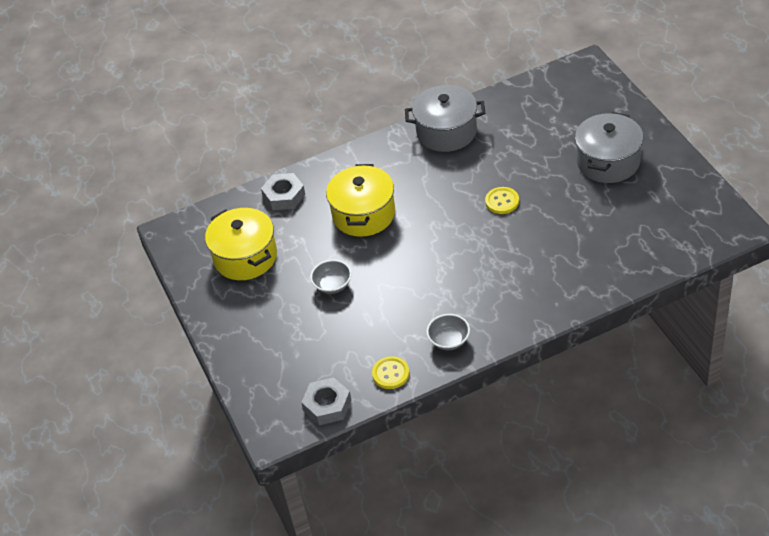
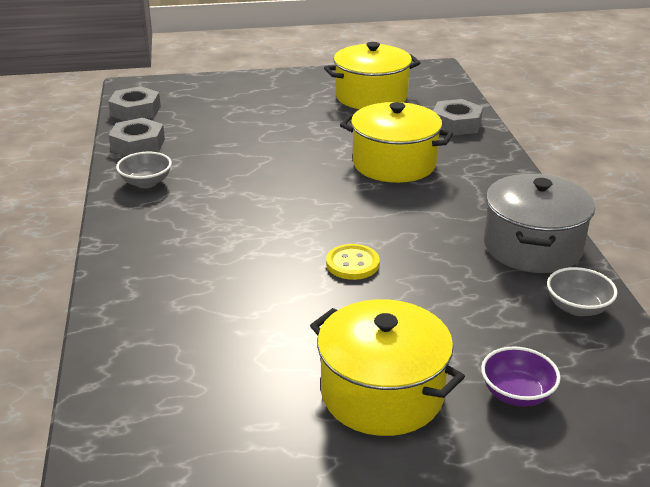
camera: 100 degrees right, 15 degrees down
(332, 285) = (292, 132): grey bowl -> grey bowl (577, 307)
(390, 374) = (138, 145): yellow button -> grey nut
(582, 118) = (516, 394): none -> purple bowl
(608, 162) = (382, 393): grey pot -> yellow pot

